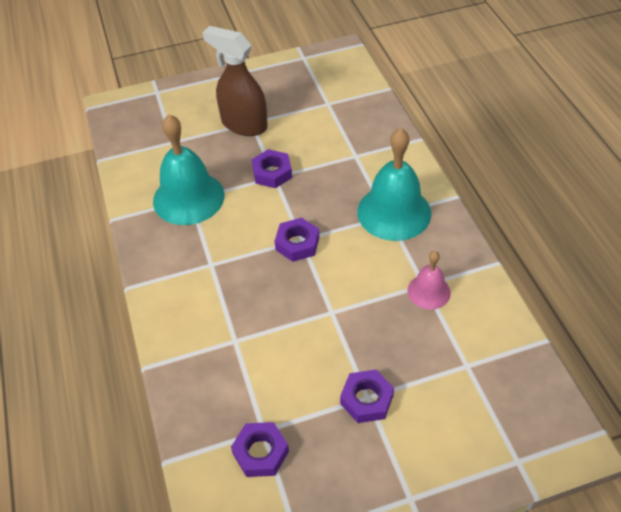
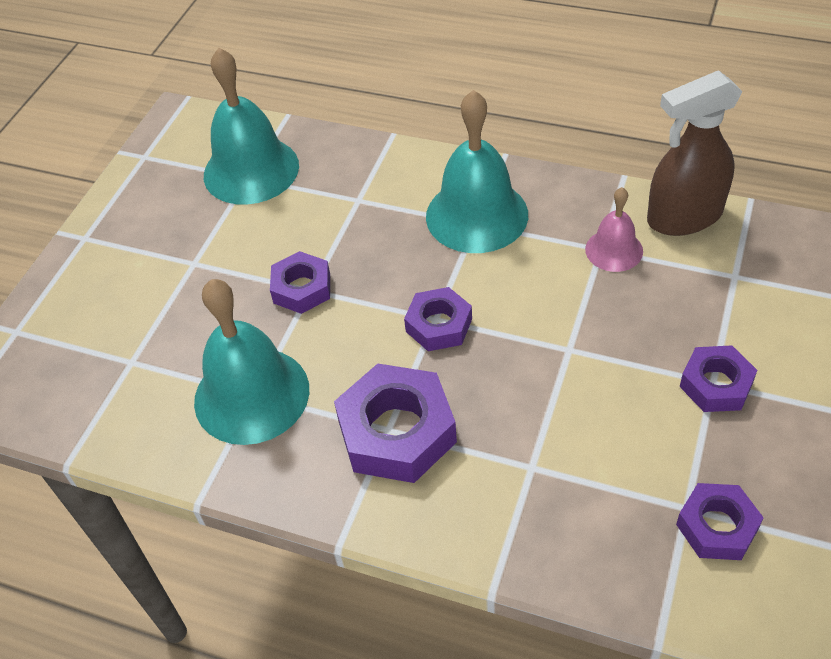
camera: 50 degrees left, 0 degrees up
(211, 269) = (397, 432): none -> purple nut
(244, 124) = (188, 272): brown spray bottle -> brown spray bottle (684, 217)
(334, 101) = (251, 170): none -> turquoise bell

